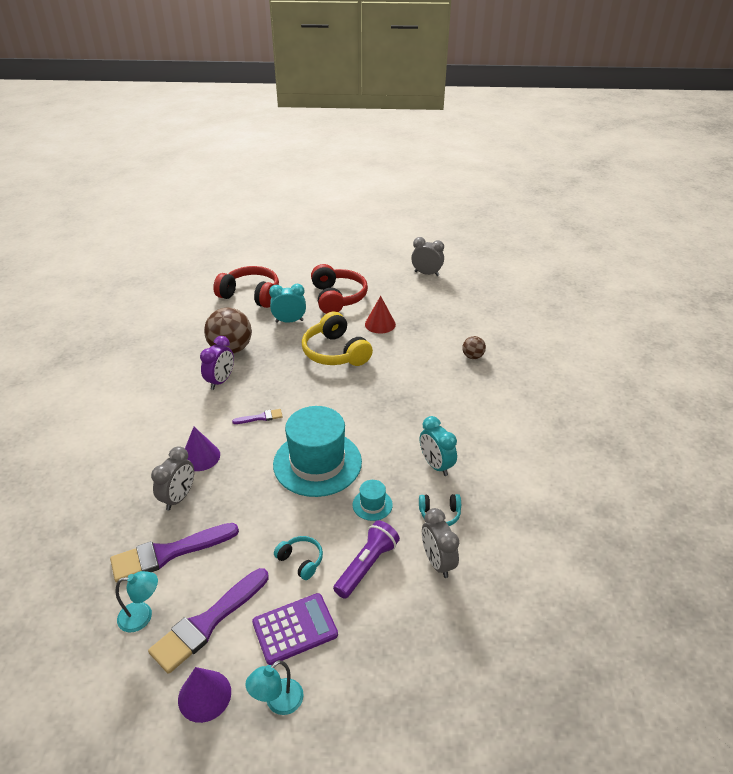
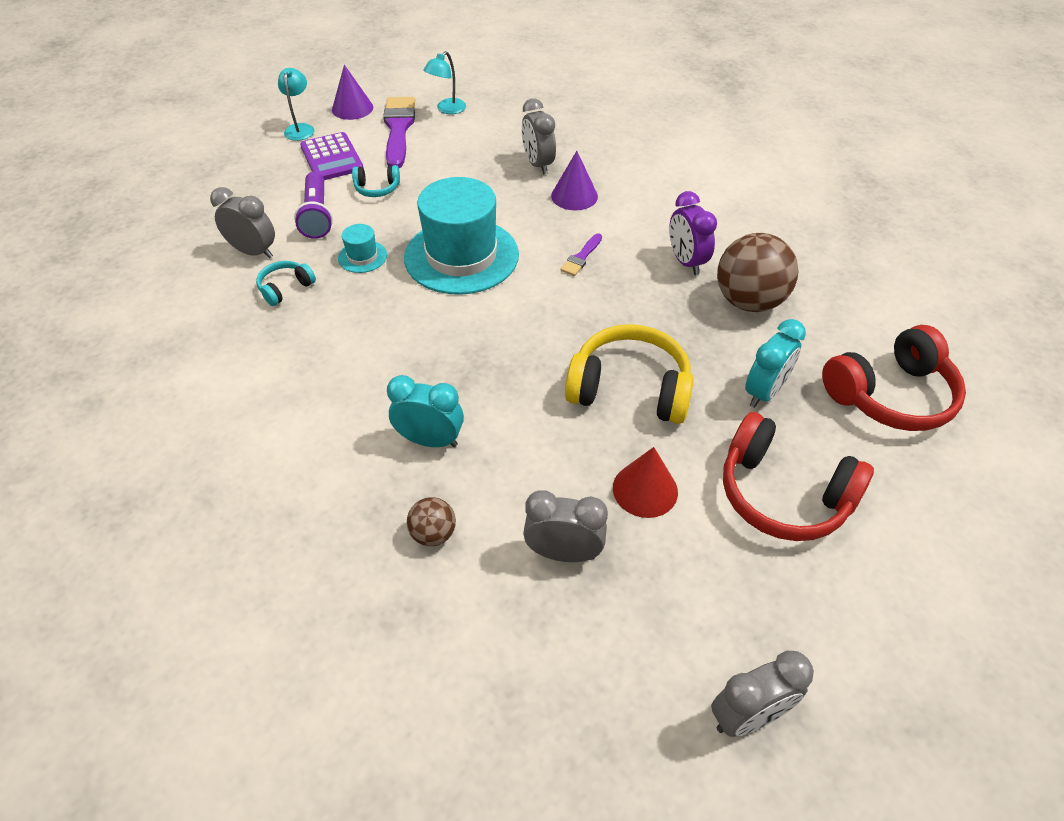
camera: 135 degrees right, 10 degrees up
(168, 553) = (485, 138): purple brush -> none
(295, 629) = (332, 158): purple calculator -> purple calculator turned 45 degrees counterclockwise
(432, 326) = (563, 553): none -> grey clock
(436, 465) = (333, 331): turquoise clock -> turquoise clock (430, 440)

